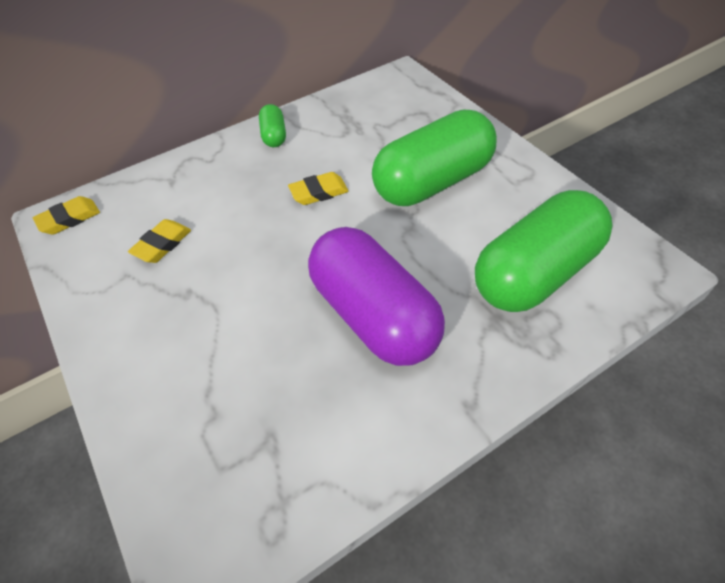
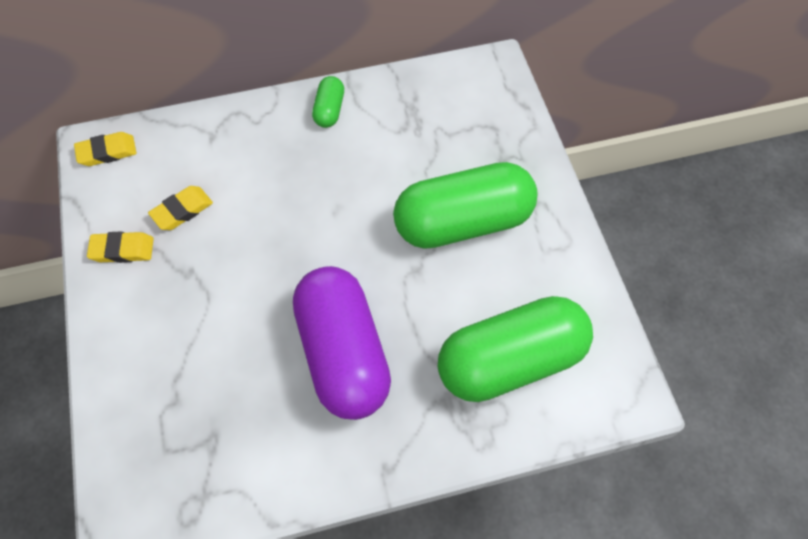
camera: 15 degrees right, 10 degrees up
(319, 192) = (347, 198): yellow eraser -> yellow eraser (122, 250)

